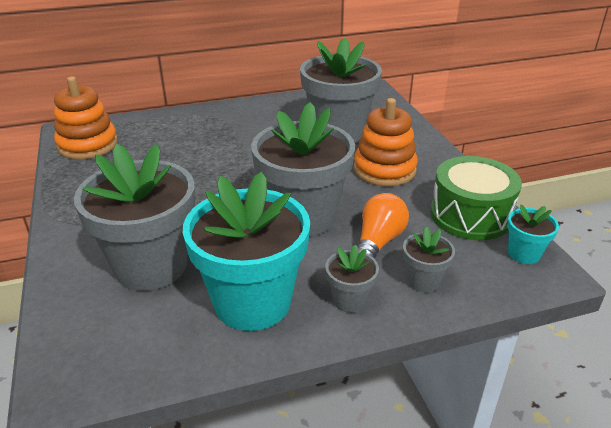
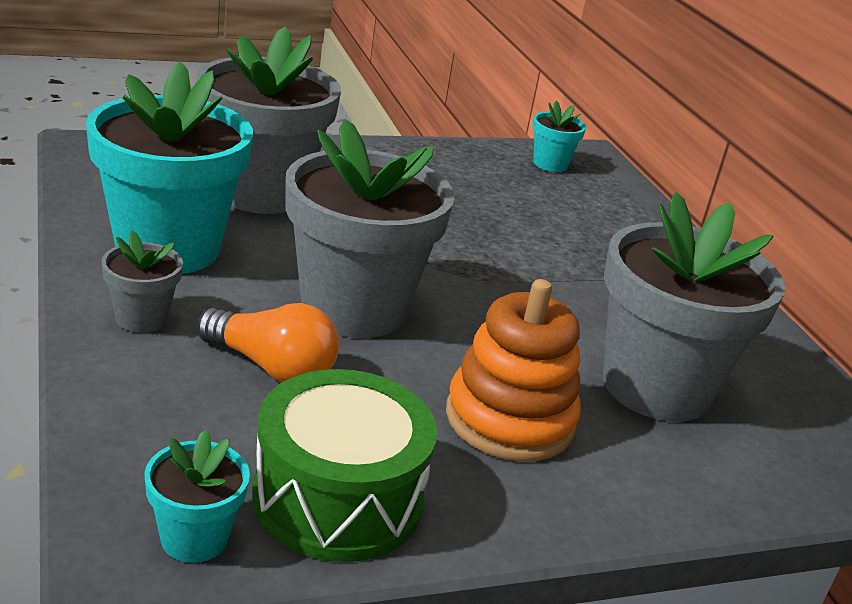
camera: 85 degrees right, 5 degrees down
(88, 145) = (550, 164): orange stacking toy -> turquoise flower pot
(423, 281) = (159, 393): grey flower pot -> none

